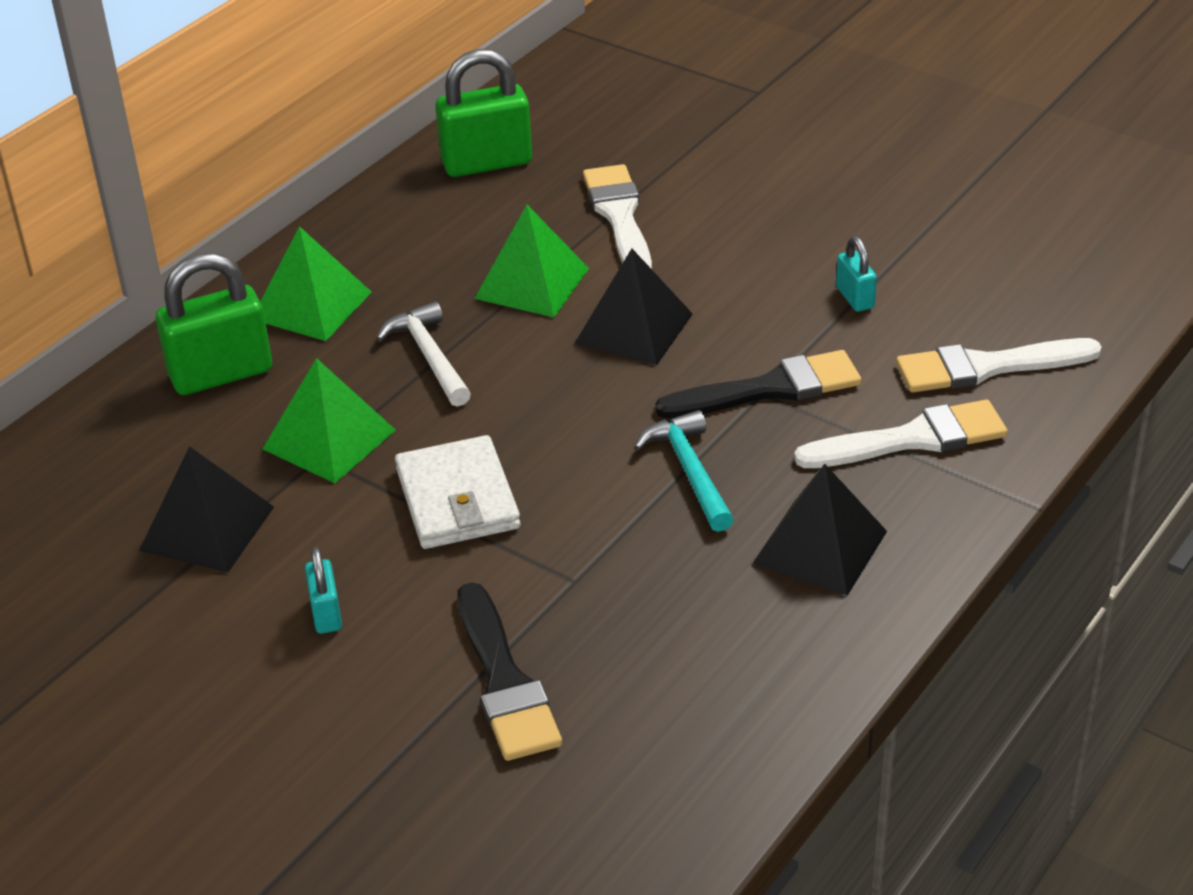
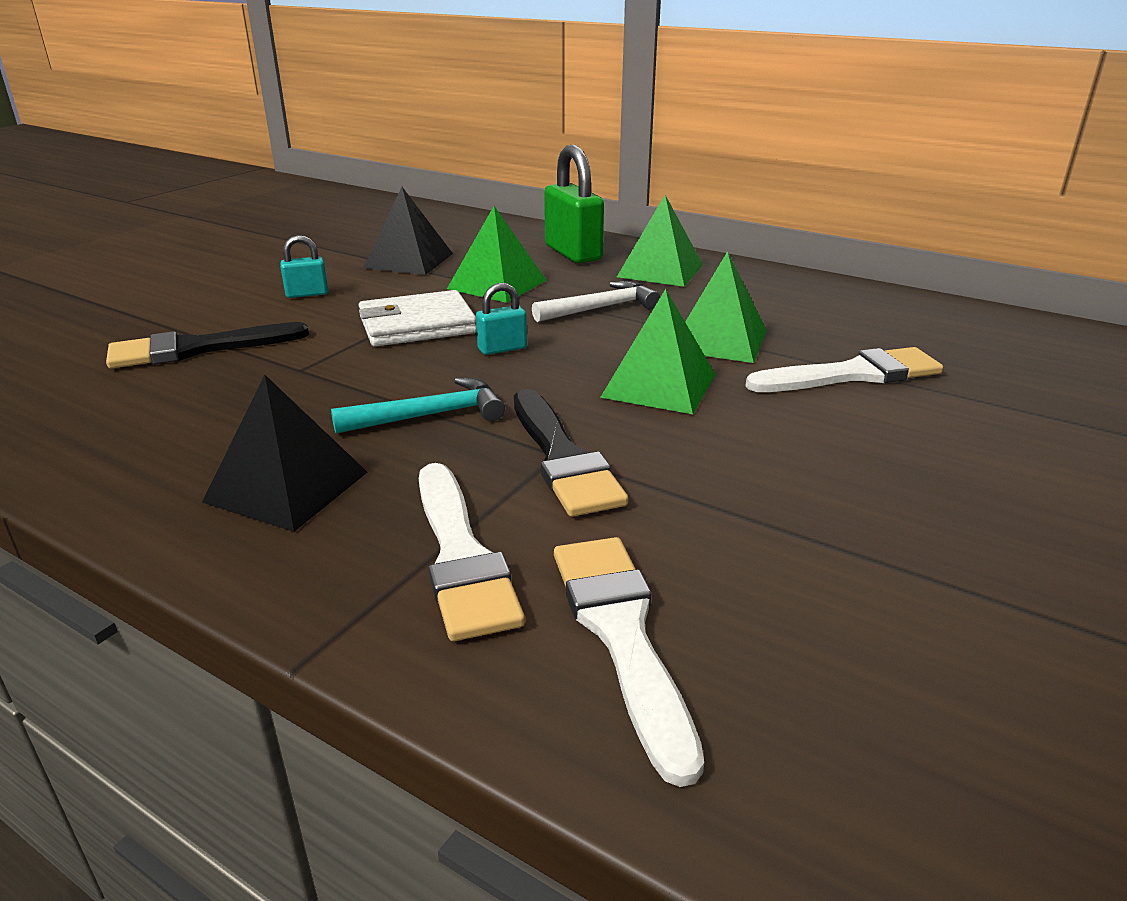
camera: 85 degrees right, 10 degrees down
(486, 163) = (904, 315): green padlock -> none
(633, 328) = (659, 385): black pyramid -> green pyramid
(855, 298) = (759, 519): turquoise padlock -> turquoise padlock (502, 349)

